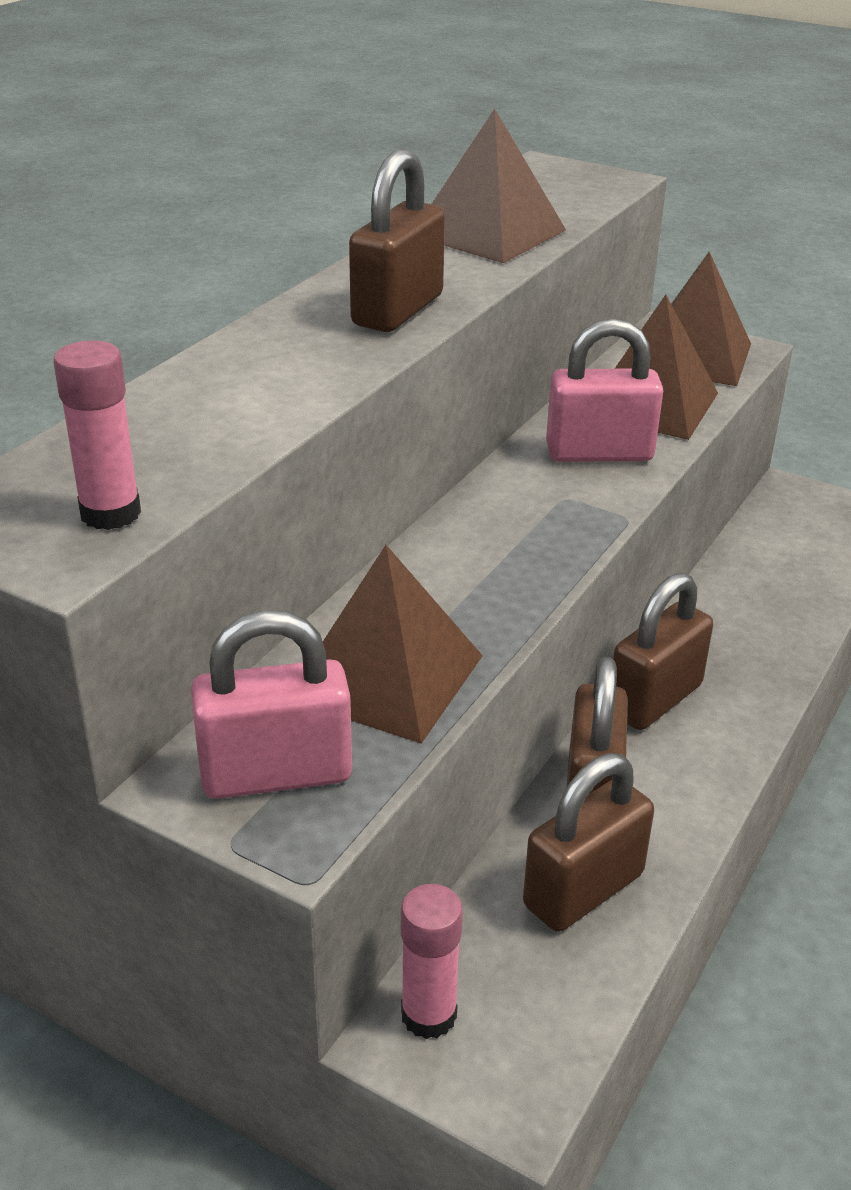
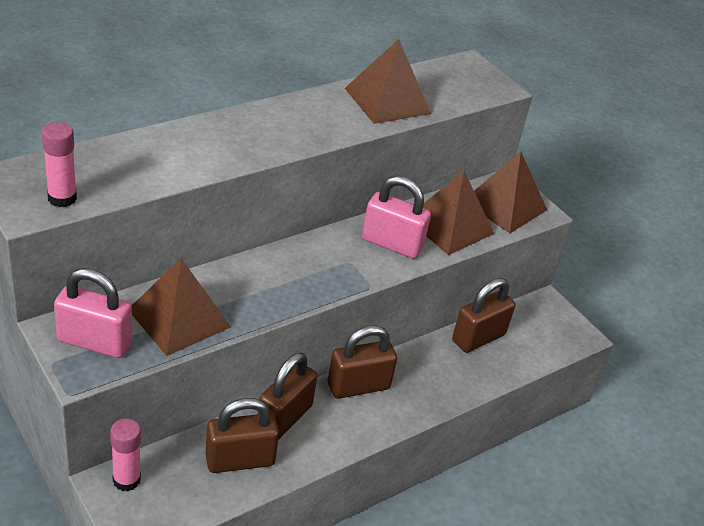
camera: 20 degrees right, 5 degrees up
(397, 310) = (290, 134): brown padlock -> brown padlock (478, 338)

